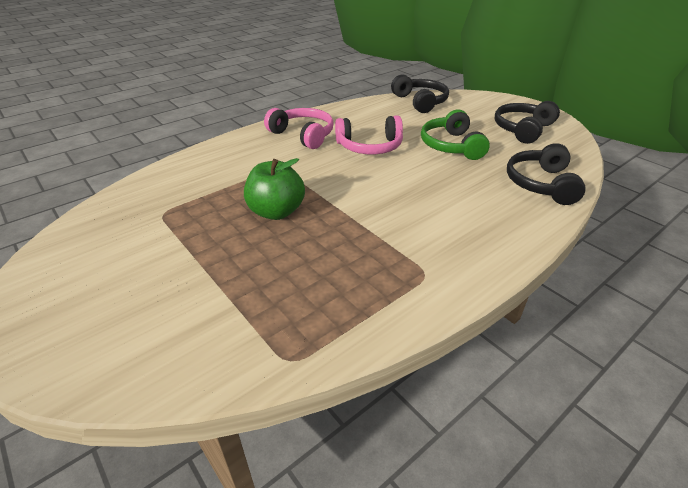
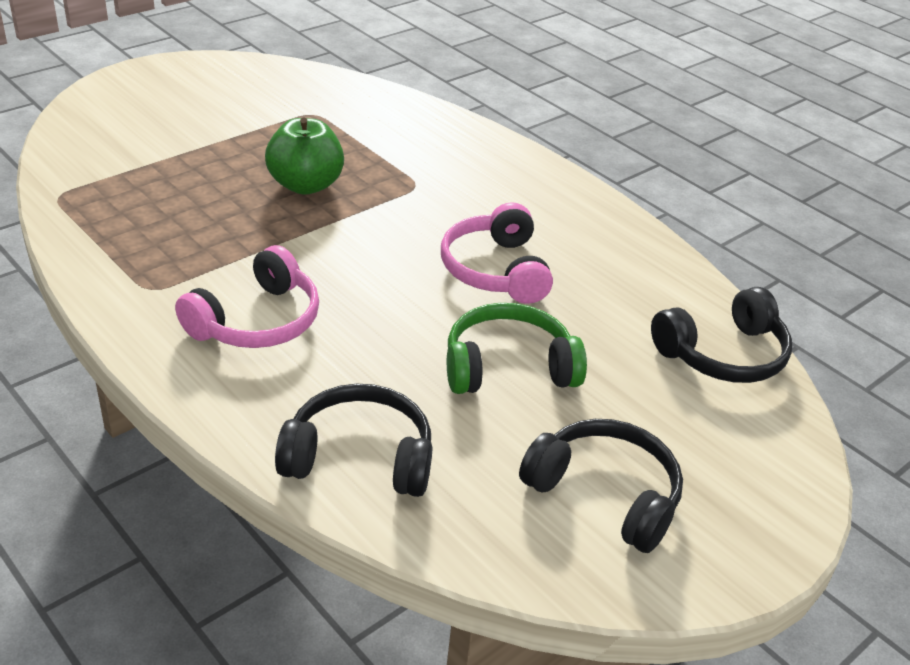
camera: 85 degrees right, 0 degrees up
(303, 135) = (530, 205): pink headphones -> pink headphones (256, 321)

